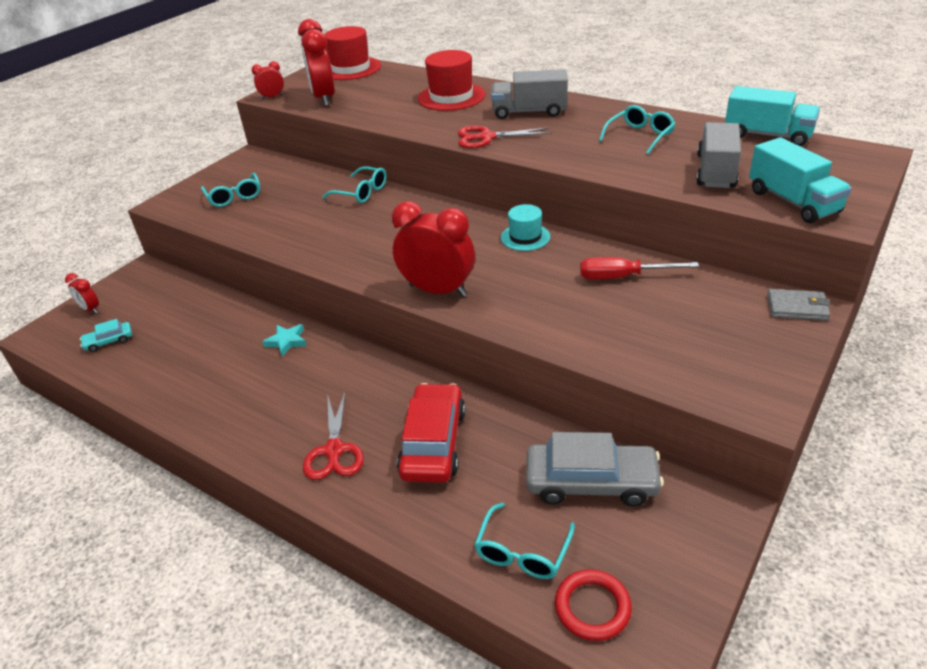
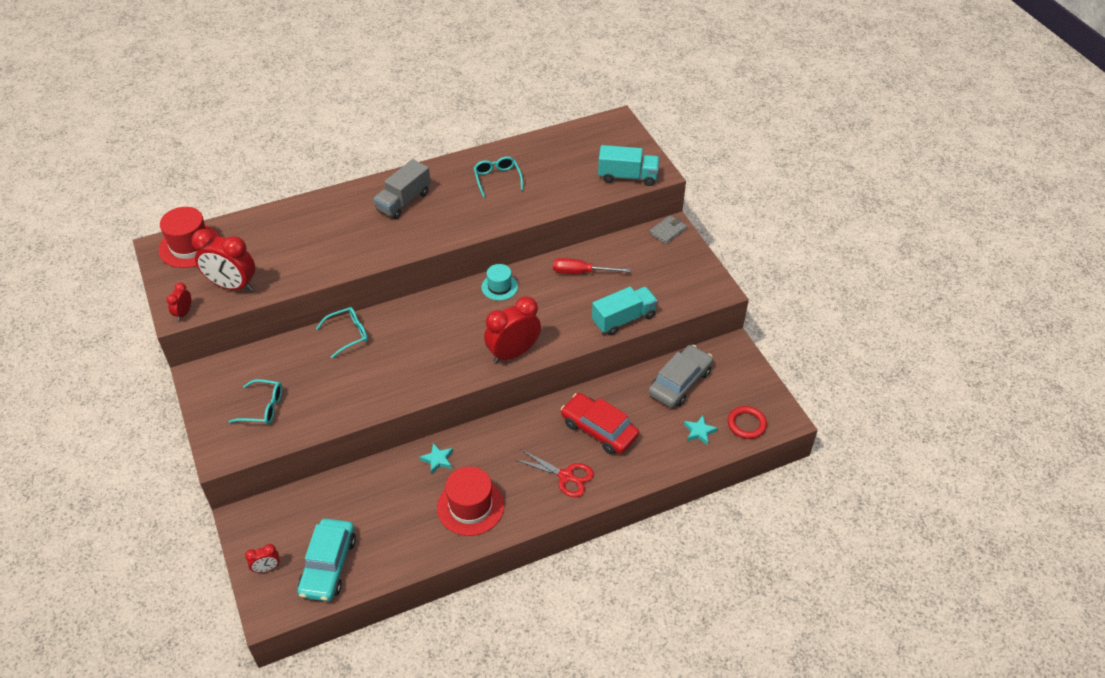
camera: 60 degrees left, 10 degrees up
(109, 341) = (328, 565): turquoise car -> turquoise car, size x2.07
(451, 97) = (328, 222): red hat -> red hat (470, 506)
(486, 137) = (415, 239): red scissors -> none
(522, 552) = (699, 432): turquoise glasses -> turquoise star
(622, 277) = (581, 272): red screwdriver -> red screwdriver turned 60 degrees clockwise
(715, 171) = (570, 179): grey truck -> none
(767, 135) = (556, 136): turquoise truck -> turquoise truck (623, 319)

